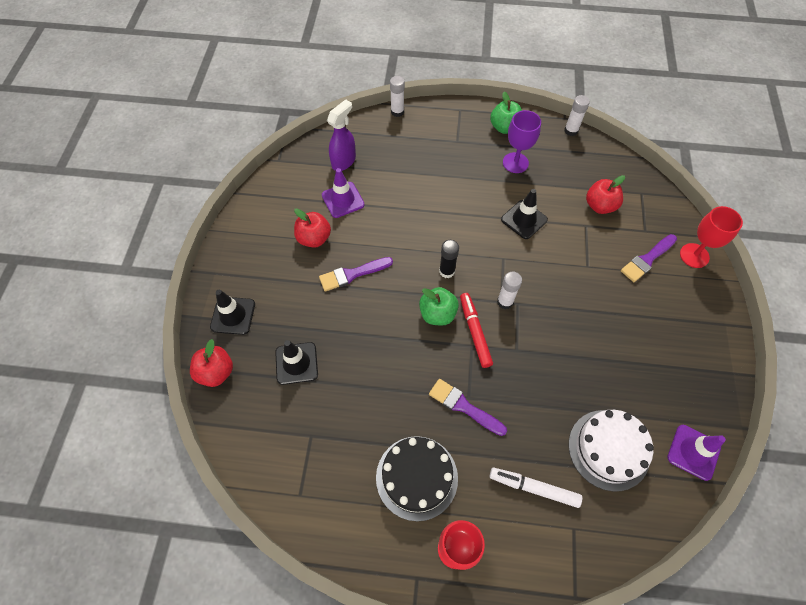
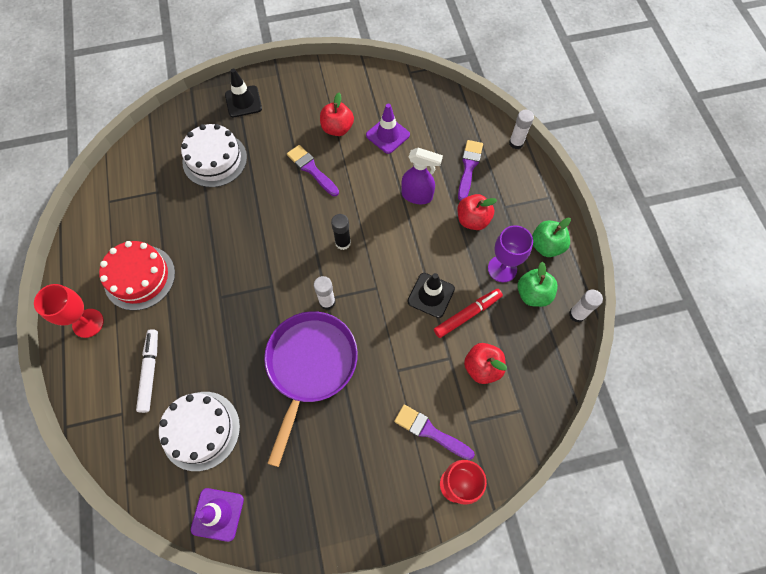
camera: 70 degrees right, 5 degrees up
(216, 372) = (192, 110): red apple -> red apple (472, 220)
(296, 363) = (215, 159): black traffic cone -> white cake
(344, 161) = (432, 121): purple spray bottle -> purple spray bottle (417, 196)
(416, 477) = (139, 277): black cake -> red cake
(437, 314) = (294, 248): green apple -> green apple (533, 294)
(463, 406) = (210, 295): purple brush -> purple brush (469, 167)
(475, 332) = (286, 284): red marker -> red marker (467, 314)
(566, 334) = (310, 366): none -> purple pan

